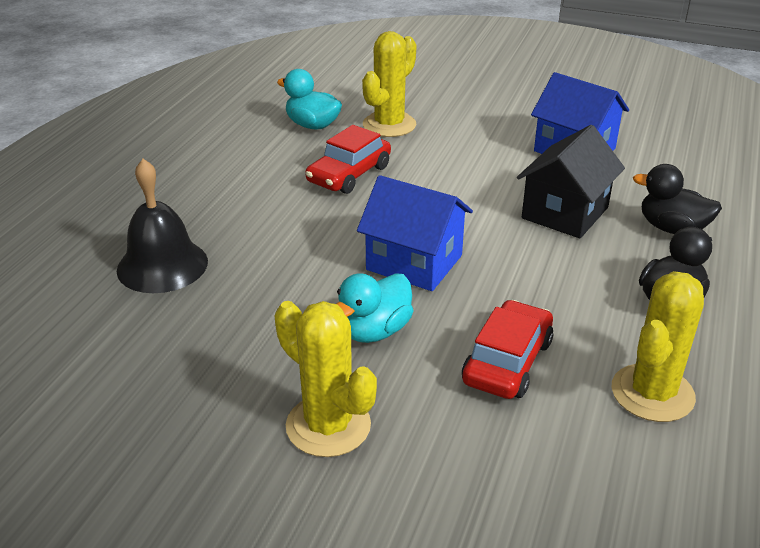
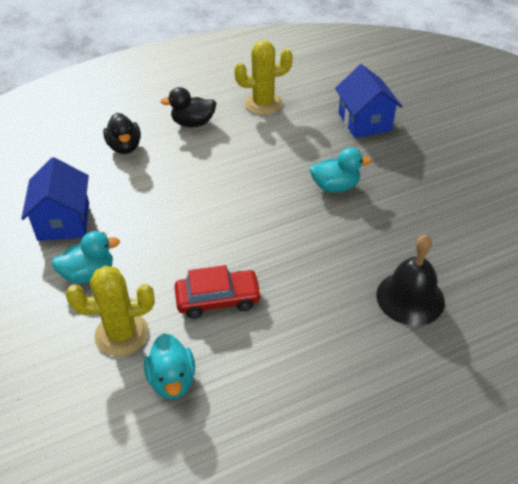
camera: 135 degrees left, 10 degrees up
(328, 426) = (399, 161): yellow cactus -> none
(414, 262) = (270, 208): blue house -> blue house (364, 122)
(480, 136) = (89, 274): none -> turquoise duck
(507, 362) = (297, 142): red car -> none
(565, 213) = (152, 186): black house -> none

